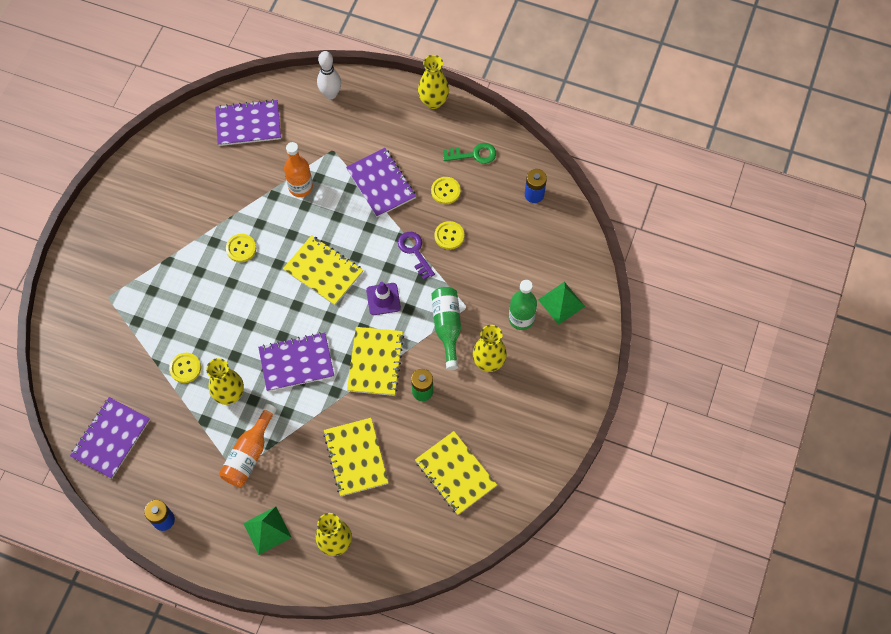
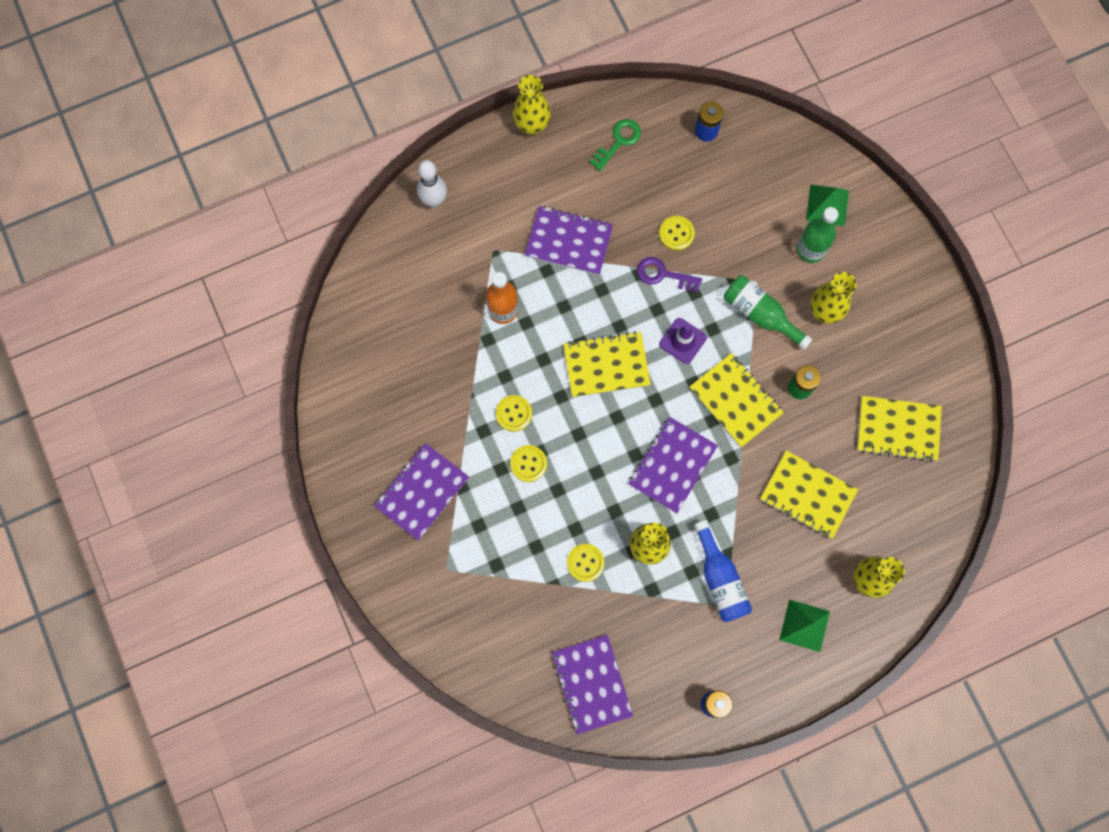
camera: 45 degrees left, 10 degrees up
(248, 124) = (391, 296): purple notebook -> purple notebook (422, 492)
(249, 453) = (720, 579): orange bottle -> blue bottle
(445, 191) = (630, 197): yellow button -> yellow button (528, 464)

